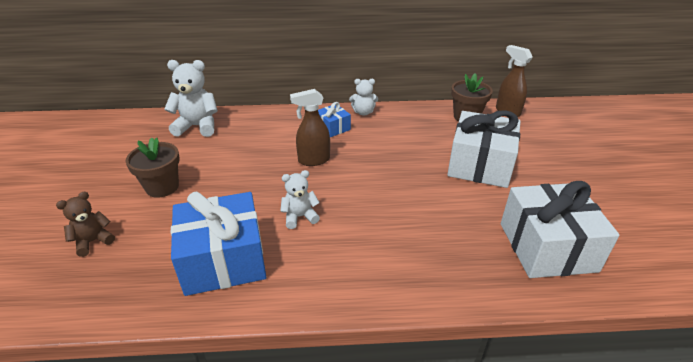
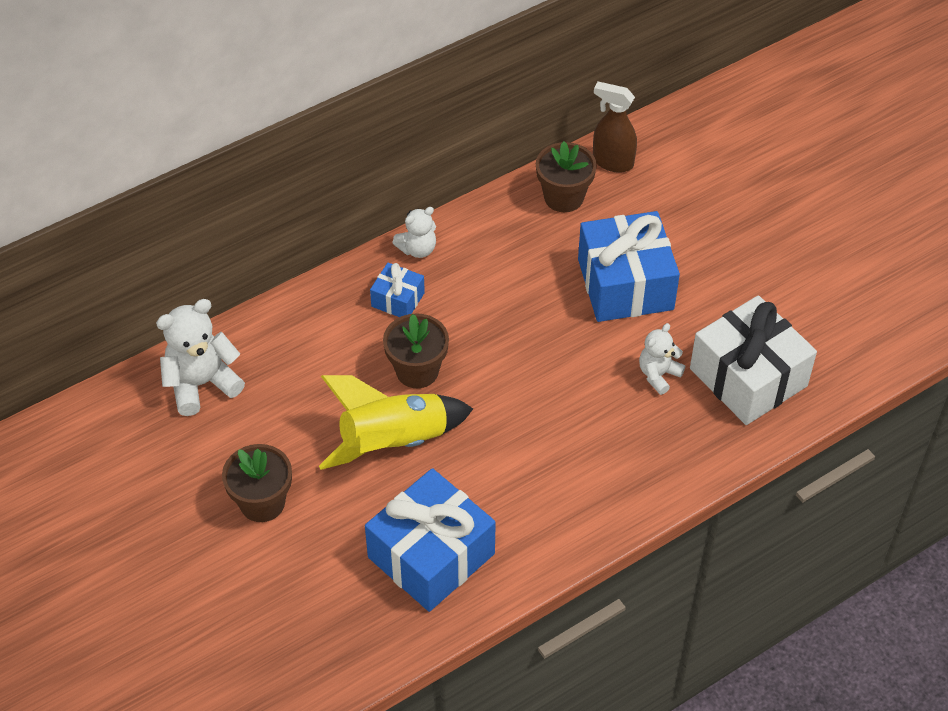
camera: 30 degrees left, 15 degrees up
(93, 241) = (262, 608): brown teddy bear -> none
(266, 188) = (394, 442): none -> yellow rocket
(300, 217) = (468, 463): white teddy bear -> white teddy bear (658, 375)
(313, 160) = (417, 371): brown spray bottle -> brown flower pot
(480, 164) = (625, 284): white gift -> blue gift

